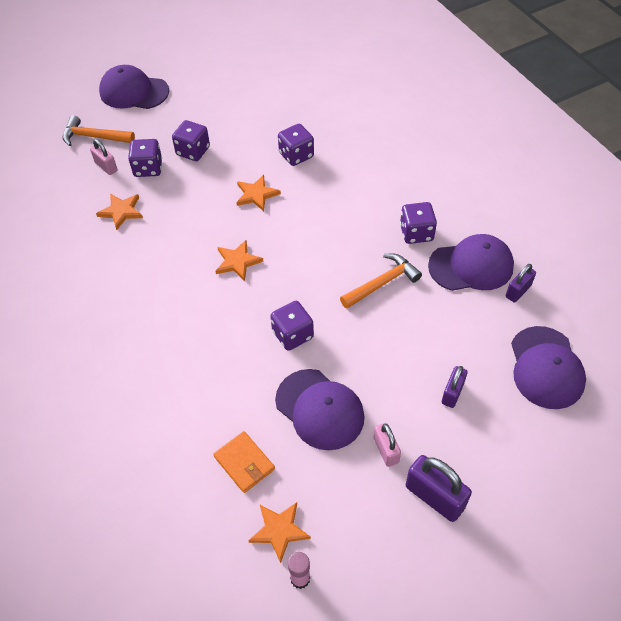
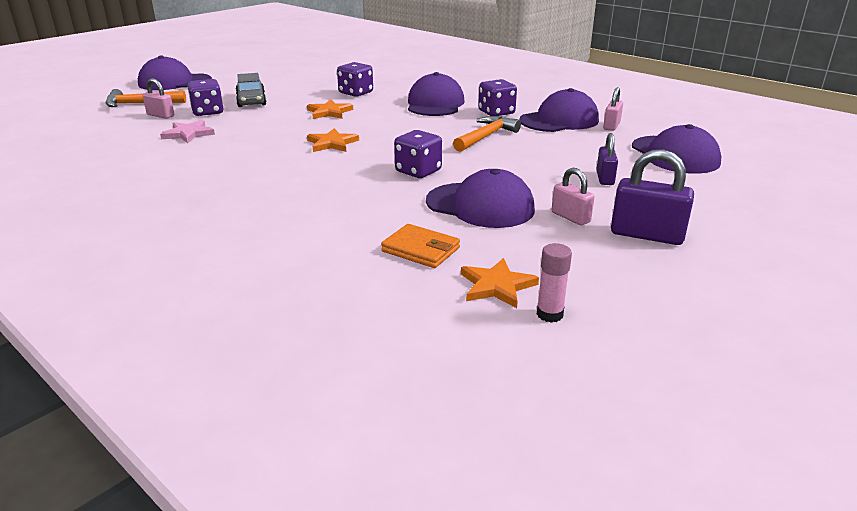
camera: 20 degrees left, 25 degrees down
(121, 211) = (188, 134): orange star -> pink star
(193, 151) = (251, 100): purple dice -> grey car
(364, 199) = (435, 104): none -> purple cap
(518, 291) = (611, 126): purple padlock -> pink padlock

